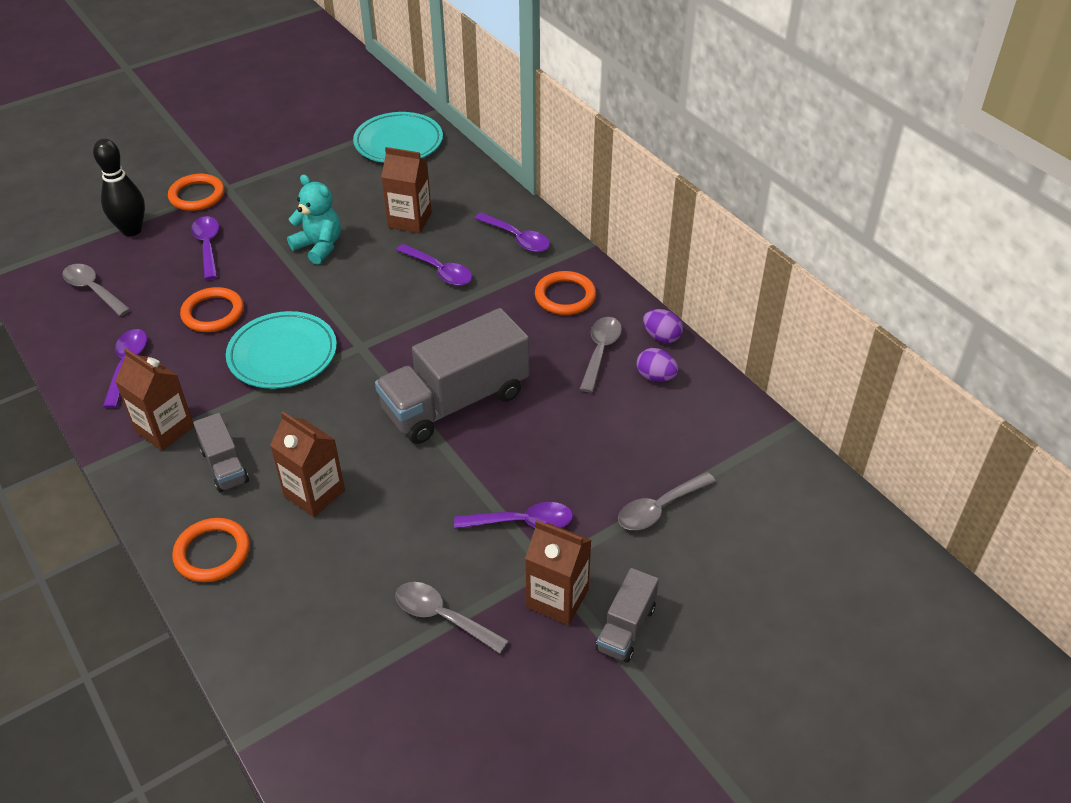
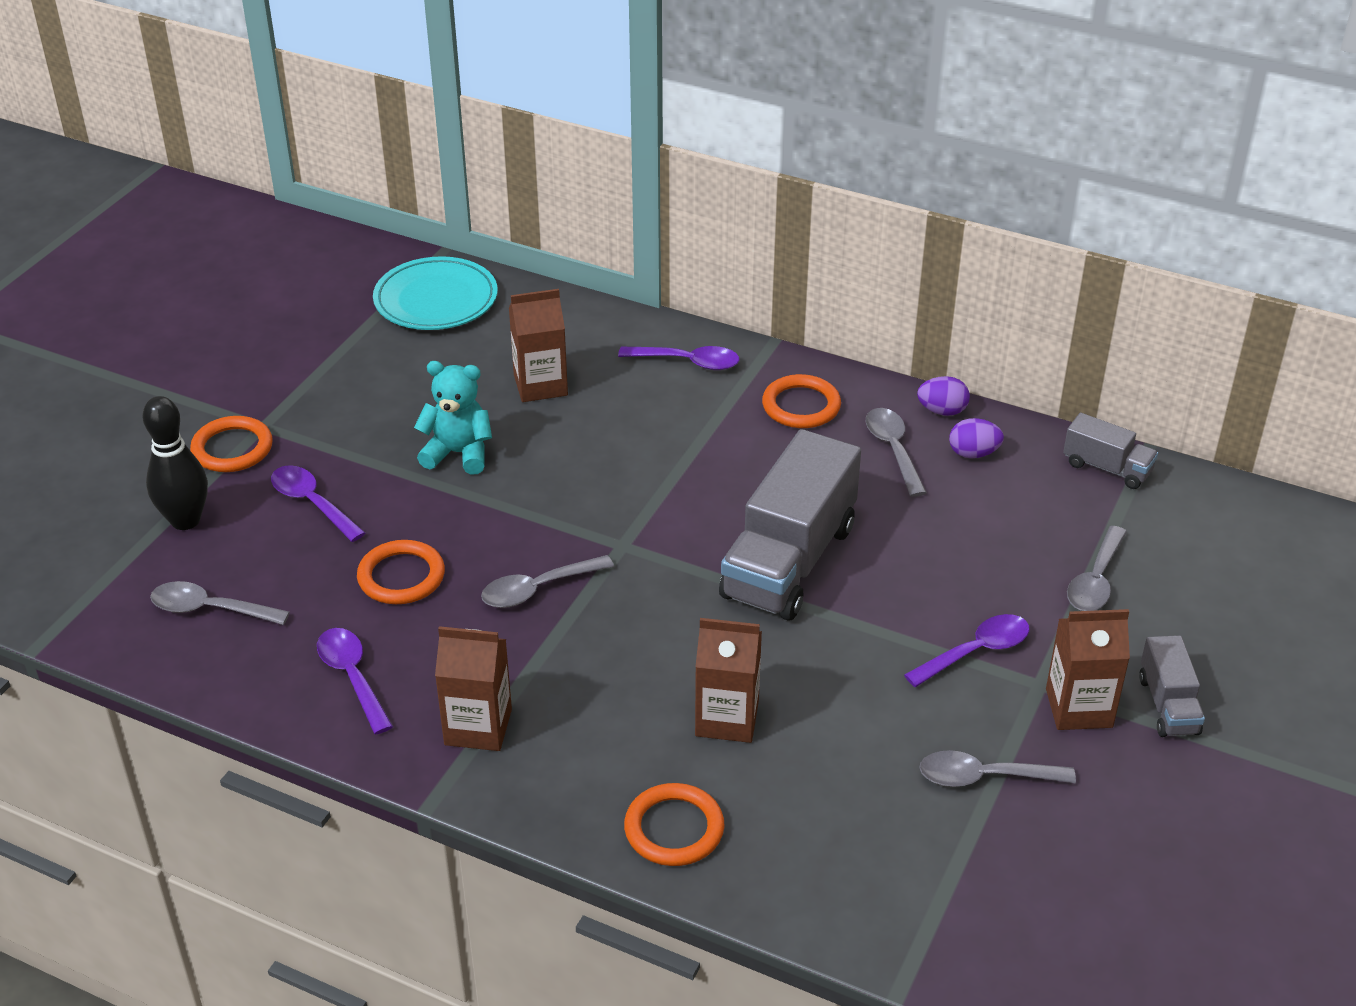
camera: 30 degrees left, 5 degrees down
(224, 466) = (593, 735): grey truck -> grey truck (1107, 468)
(282, 354) = (538, 589): turquoise plate -> grey spoon
(439, 271) = (633, 429): purple spoon -> none

